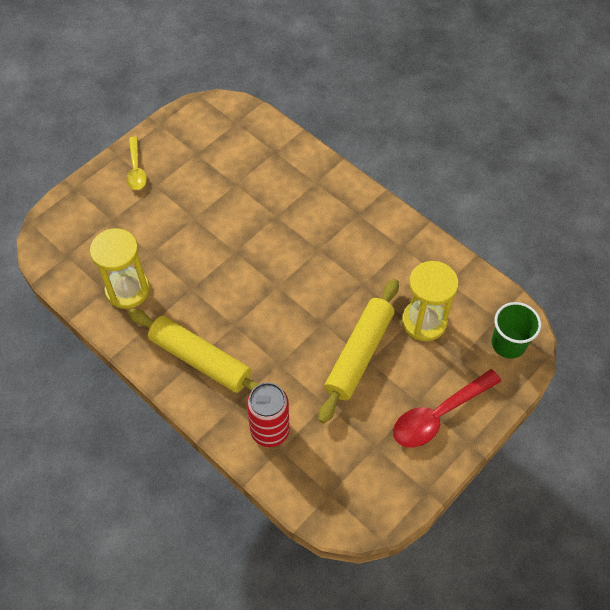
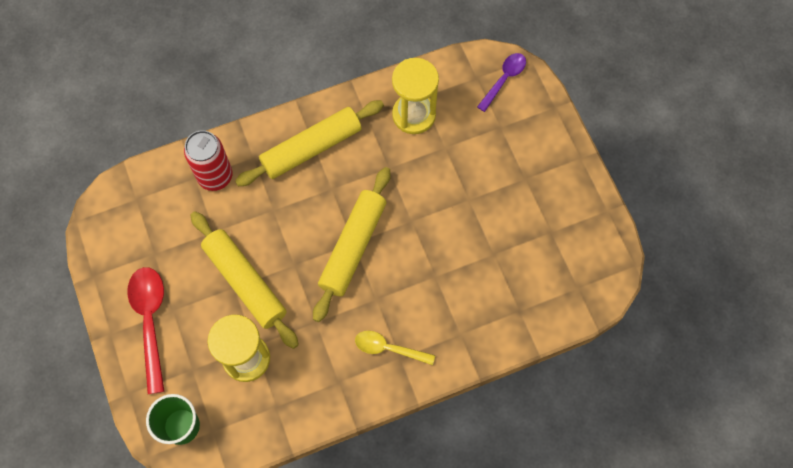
camera: 115 degrees right, 10 degrees up
(60, 234) = (504, 79): none -> purple spoon
(136, 169) = (554, 168): yellow spoon -> yellow spoon (388, 348)
(281, 284) = (353, 247): none -> yellow rolling pin

